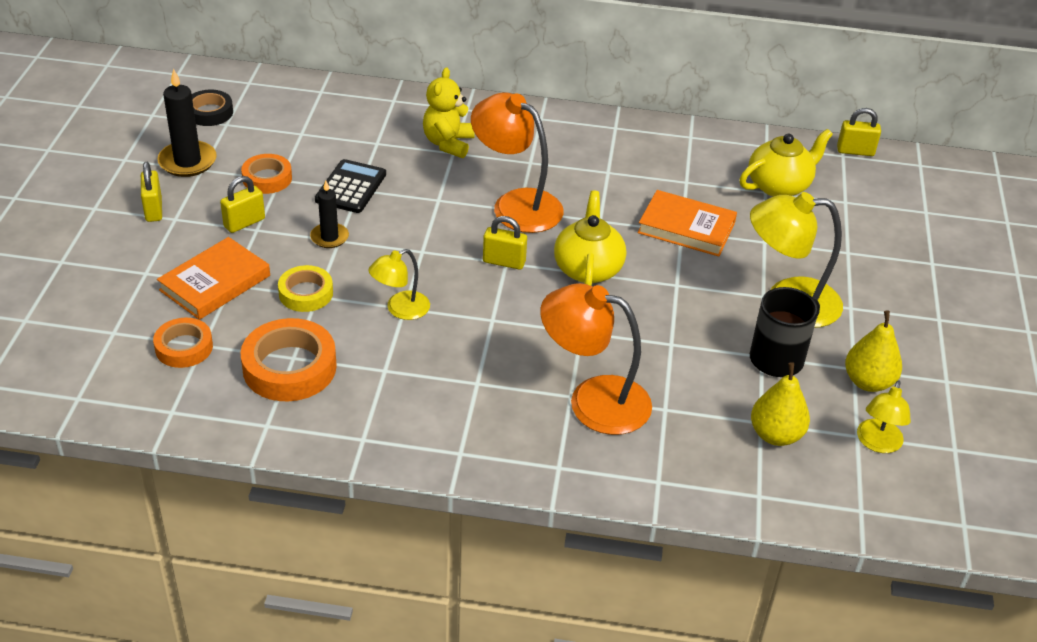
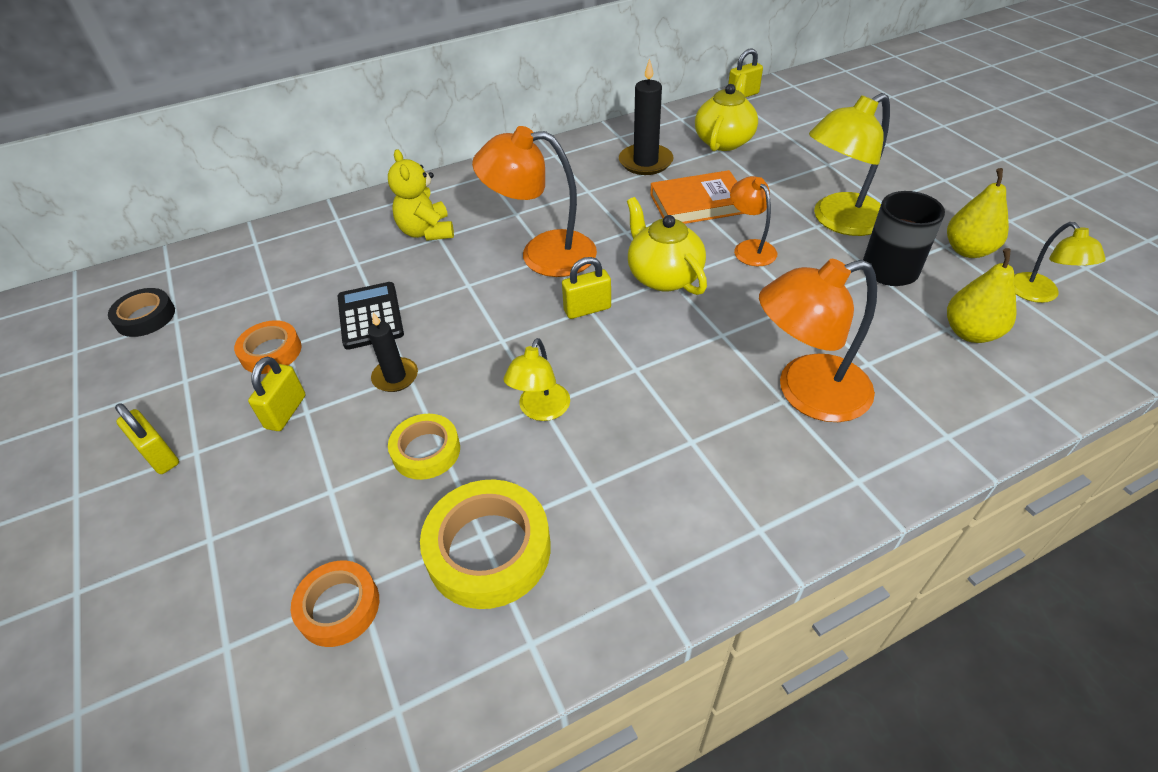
camera: 30 degrees left, 5 degrees up
(187, 161) = (160, 380): black candle -> black candle (645, 162)
(215, 283) = (309, 500): orange book -> none
(289, 367) = (488, 549): orange tape -> yellow tape
(683, 284) = (750, 248): none -> orange lamp

